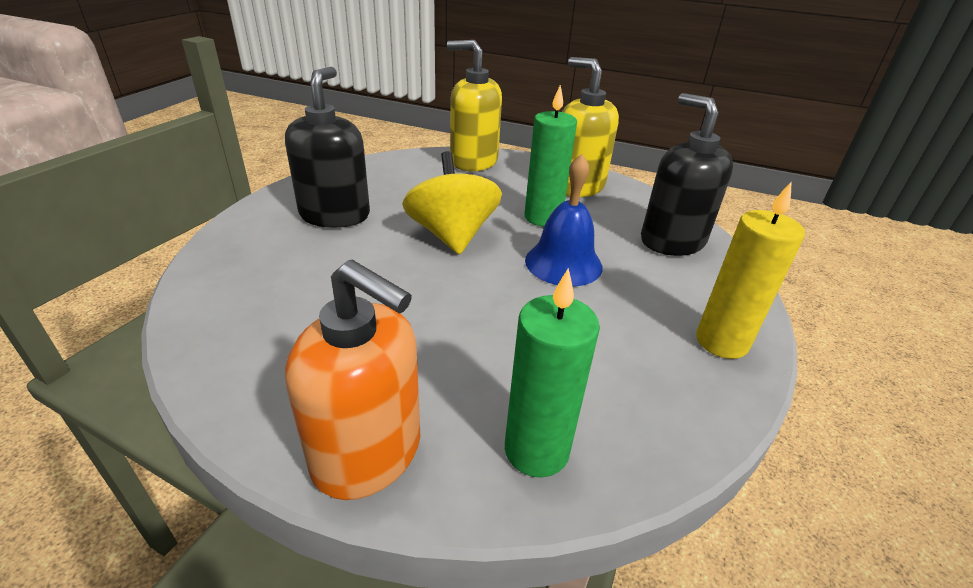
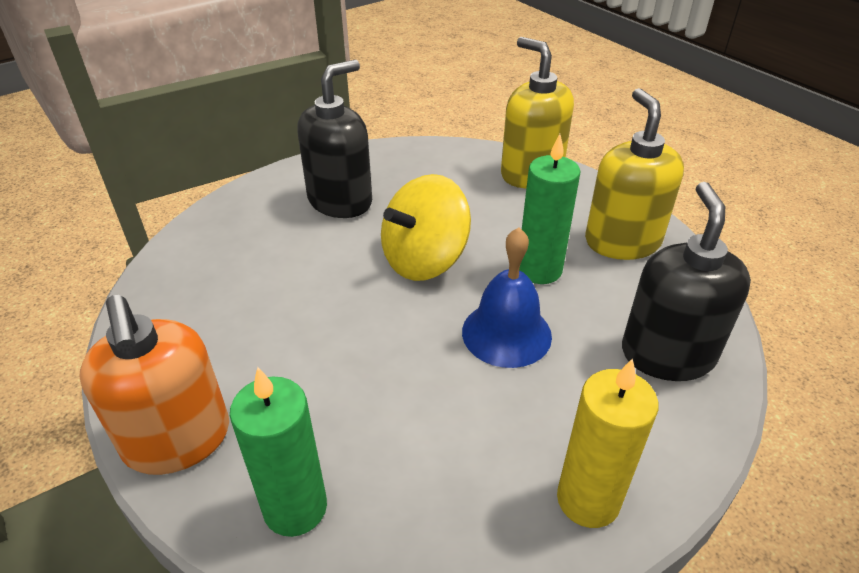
camera: 35 degrees right, 5 degrees up
(452, 235) = (424, 260): yellow spinning top -> yellow spinning top turned 150 degrees counterclockwise

